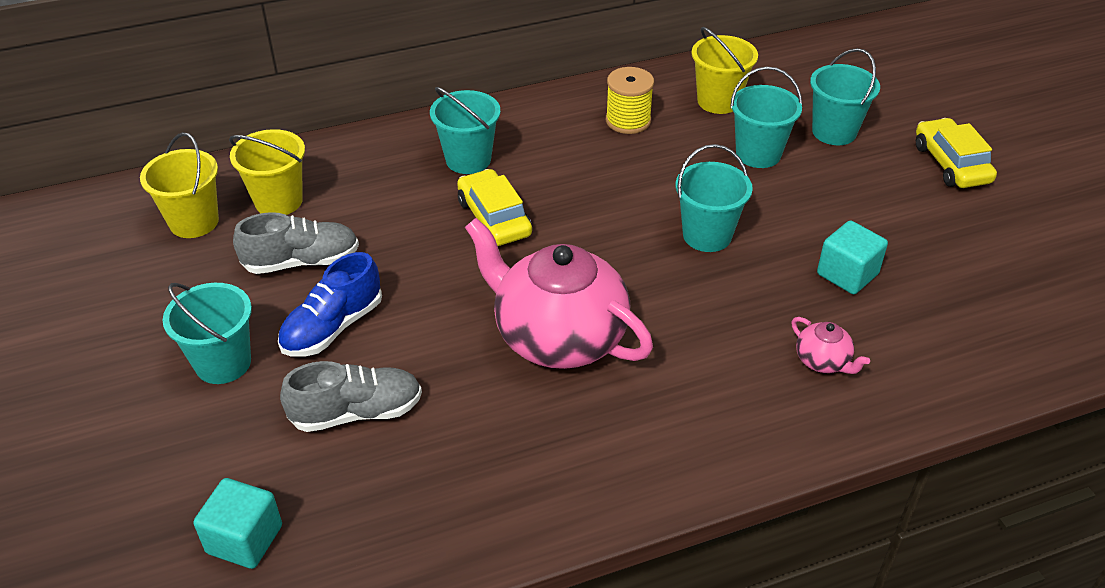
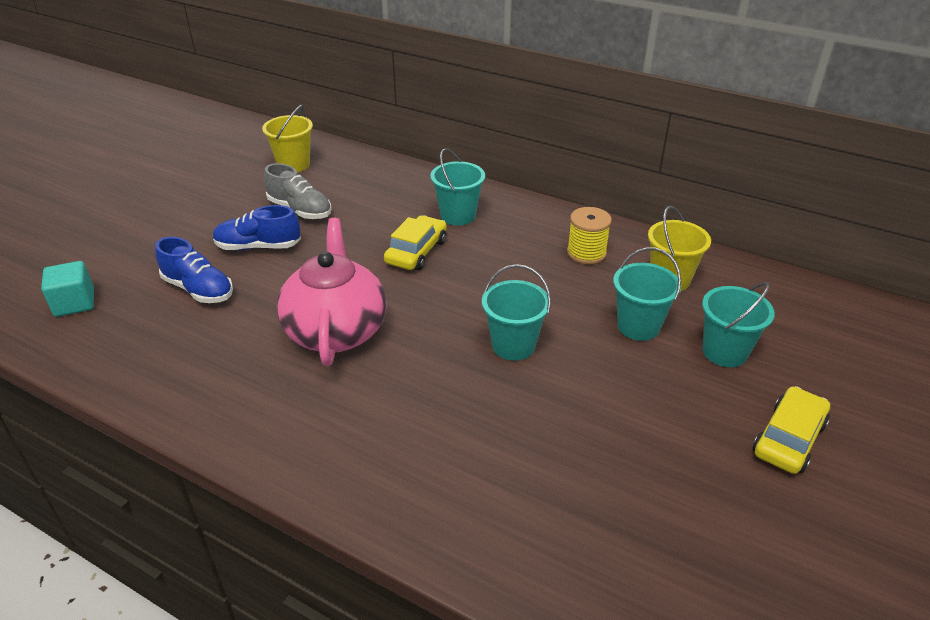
camera: 50 degrees right, 5 degrees down
(223, 363) = (197, 229): turquoise bucket -> none
(278, 201) = (340, 178): yellow bucket -> none
(356, 412) = (198, 289): grey shoe -> blue shoe
(823, 361) = (445, 470): pink teapot -> none
(847, 274) = (561, 438): turquoise cube -> none

